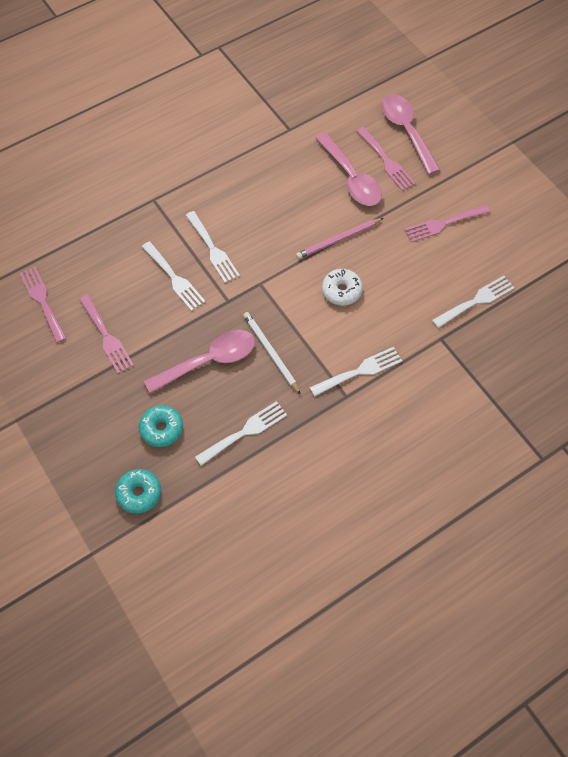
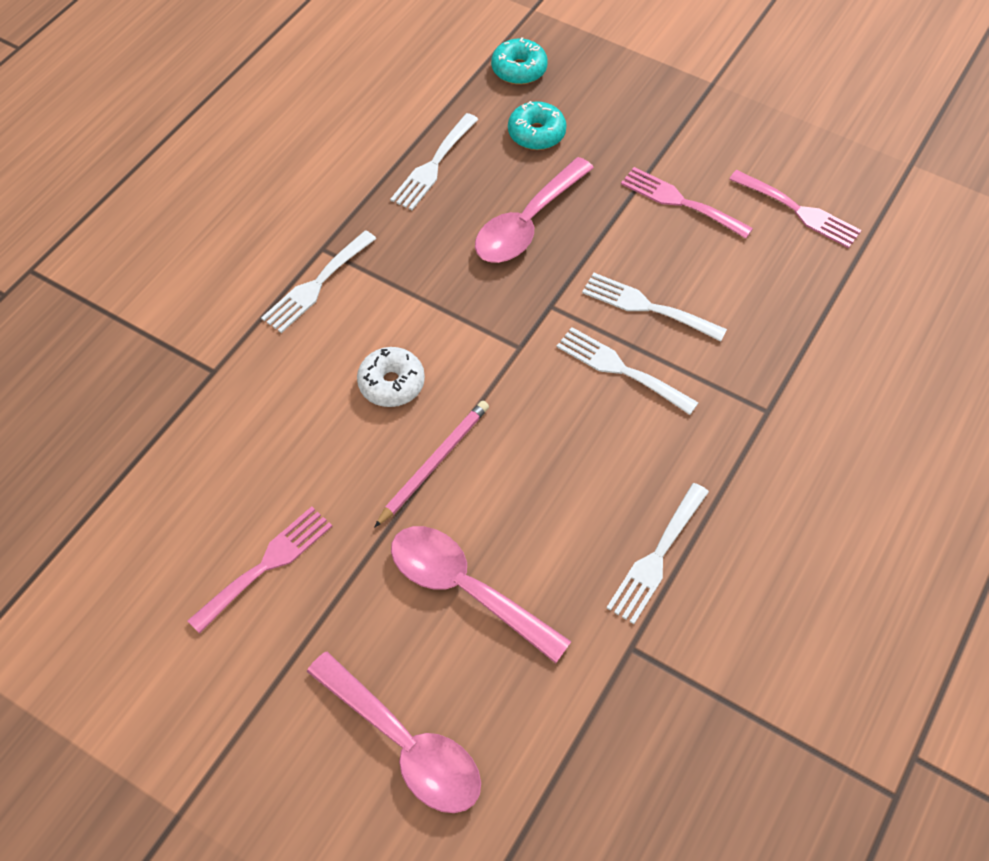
camera: 155 degrees right, 5 degrees down
(270, 352) = (451, 263): white pencil -> none
(386, 161) = (417, 654): pink fork -> none
(476, 301) = (173, 449): white fork -> white fork (656, 557)

